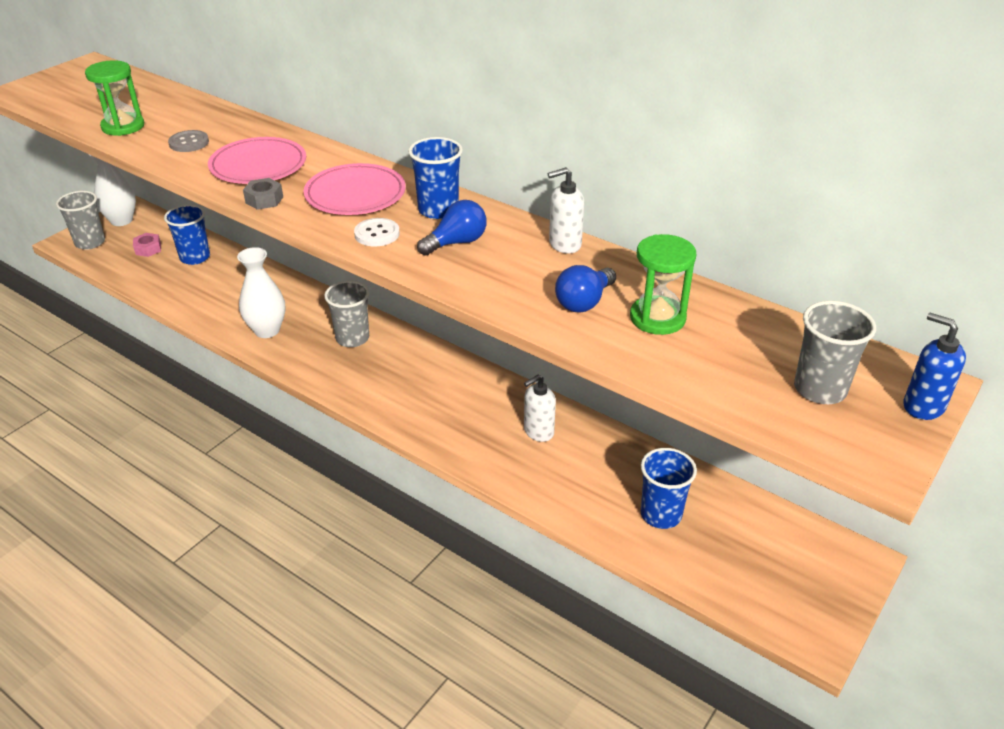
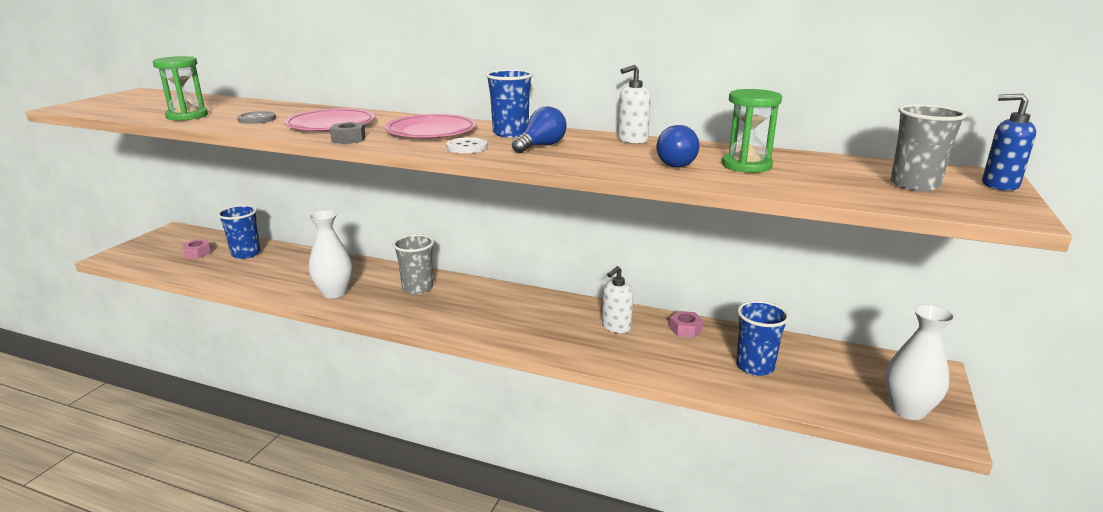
camera: 15 degrees left, 15 degrees down
(90, 242) = (136, 255): grey cup -> none
(121, 220) = (165, 238): white vase -> white vase (908, 410)
(613, 449) = (685, 329): none -> pink nut

